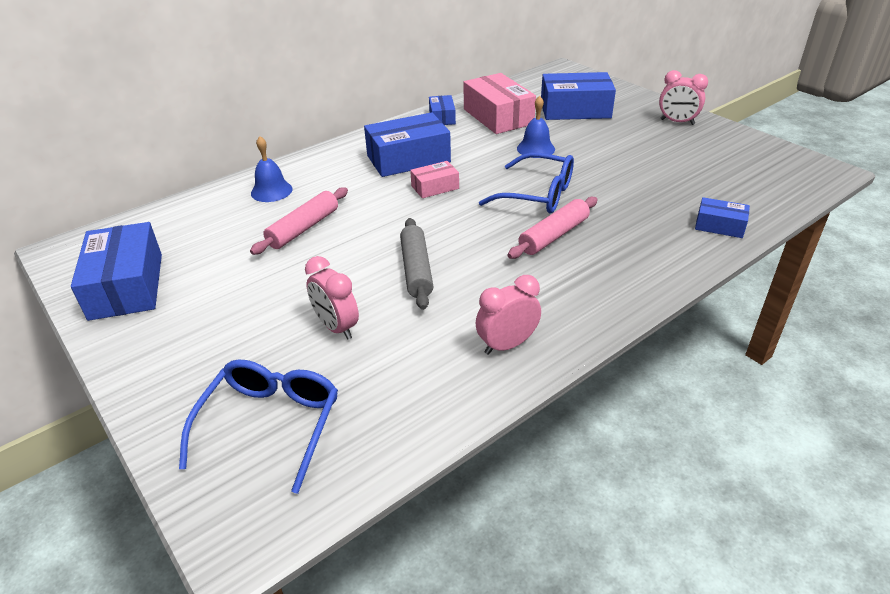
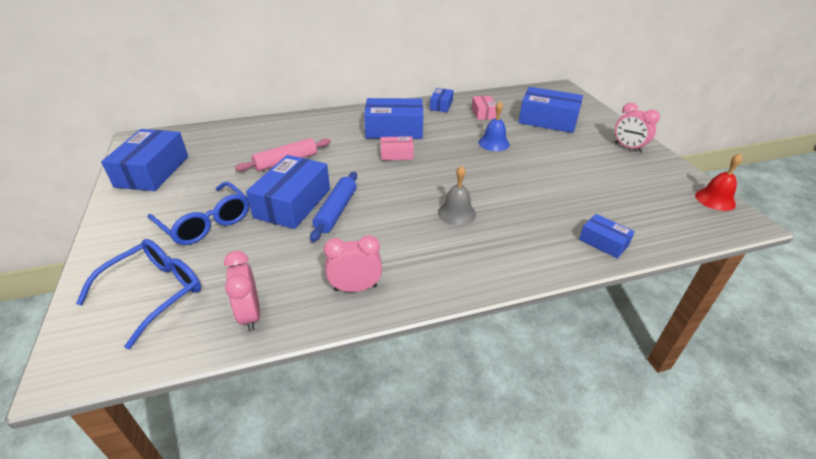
camera: 20 degrees right, 0 degrees up
(271, 191) = (287, 131): blue bell -> none
(336, 327) = (250, 237): pink clock -> pink clock (250, 315)
(355, 275) = (293, 203): none -> blue box
(416, 270) = (336, 211): grey rolling pin -> blue rolling pin
(498, 116) = (483, 113): pink box -> pink box, size x0.53
(538, 195) = (468, 178): blue glasses -> blue glasses (206, 223)
(553, 235) = (456, 213): pink rolling pin -> grey bell
(790, 156) = (715, 199): none -> red bell

